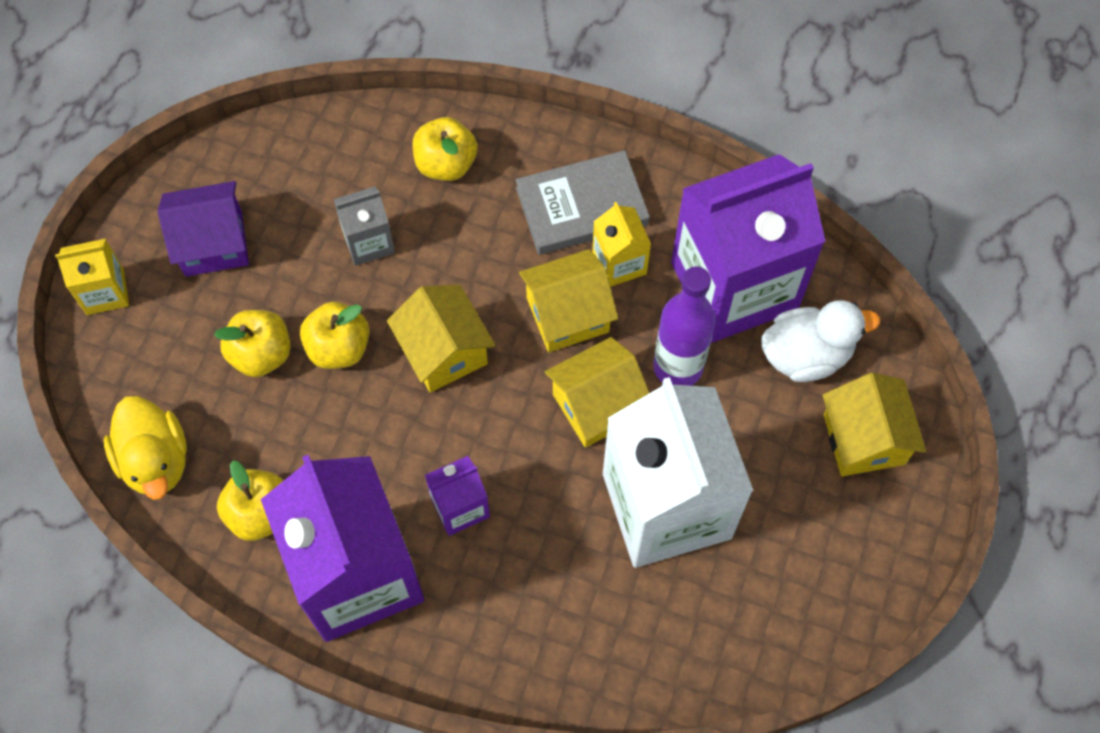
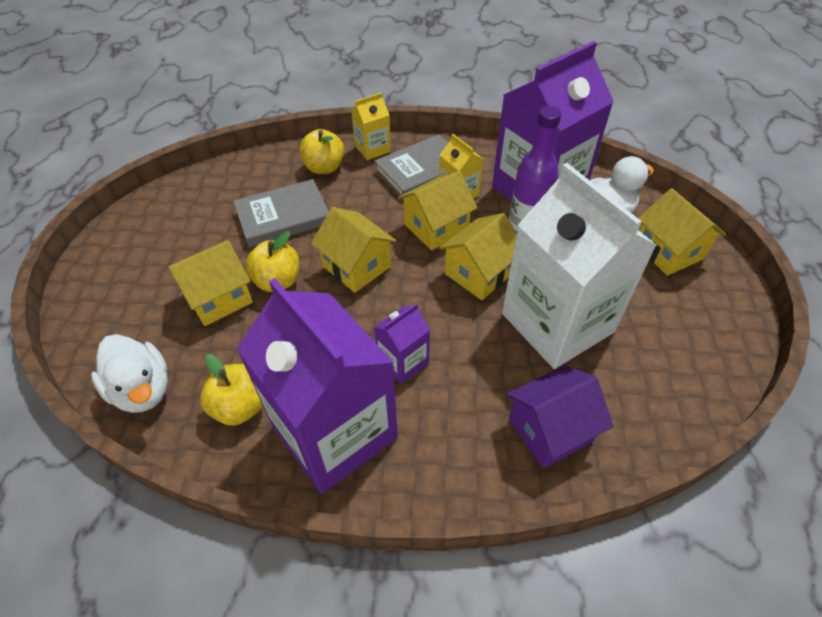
camera: 15 degrees left, 15 degrees down
(105, 292) = (88, 286): yellow carton -> yellow carton (372, 148)
(155, 460) = (143, 389): yellow duck -> white duck
(213, 243) = (169, 240): purple house -> purple house (550, 430)
(261, 354) = (219, 298): yellow apple -> yellow house
(368, 242) = (283, 217): grey carton -> grey book

